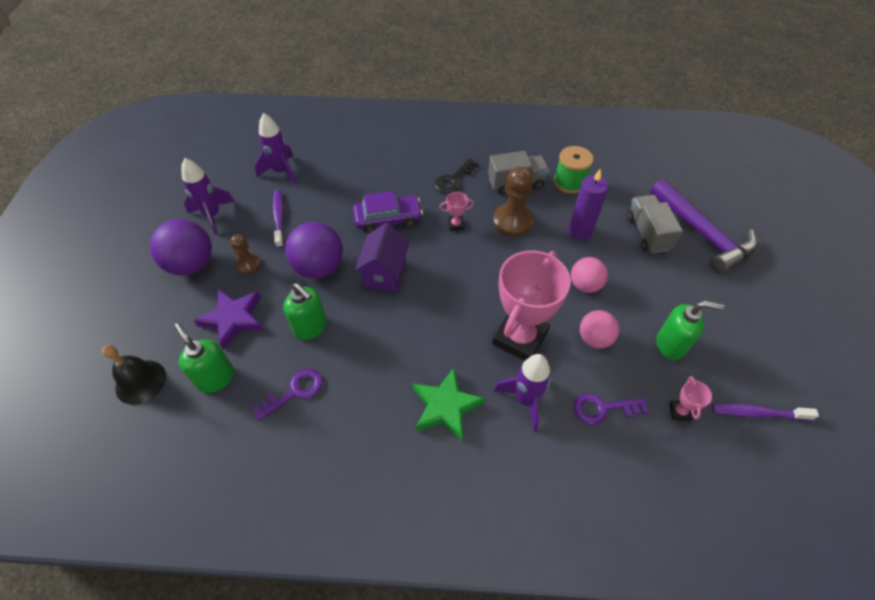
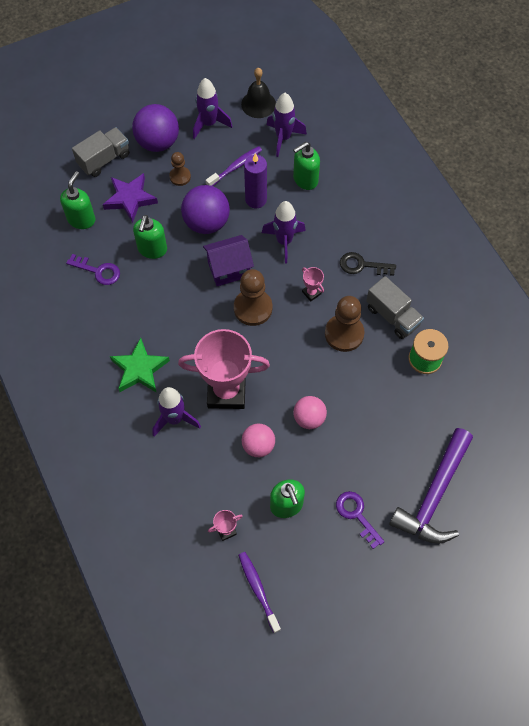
camera: 60 degrees right, 10 degrees up
(140, 382) = (55, 180): black bell -> black bell (258, 104)
(337, 177) = (305, 180): none -> green soap dispenser
(388, 219) = (284, 241): purple car -> purple rocket
(441, 274) = (253, 308): none -> brown pawn
(579, 231) = (367, 391): purple candle -> purple candle (256, 199)
(603, 408) = (197, 474): purple key -> purple key (356, 515)
(647, 233) = (403, 447): grey truck -> grey truck (104, 159)

